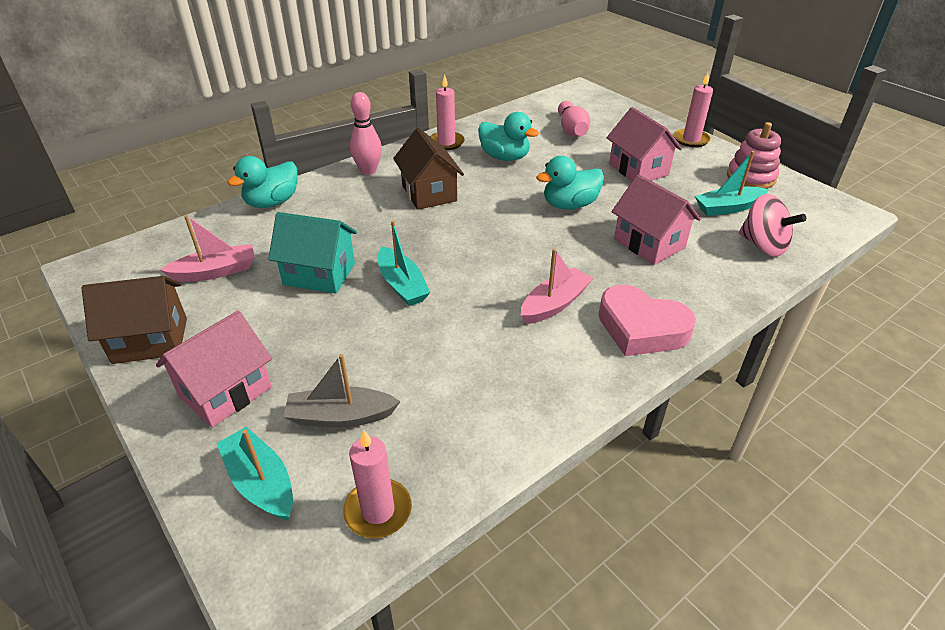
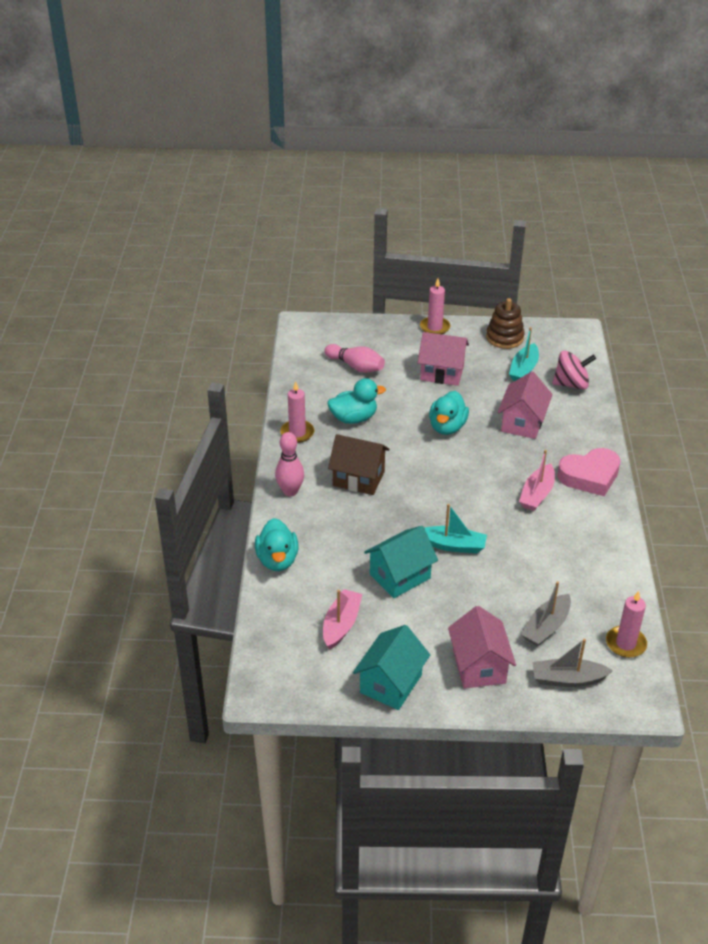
camera: 50 degrees left, 0 degrees up
(150, 340) = (391, 683): brown house -> turquoise house
(261, 482) = (567, 679): turquoise boat -> grey boat
(554, 304) = (537, 494): pink boat -> pink boat turned 150 degrees counterclockwise
(649, 243) = (522, 423): pink house -> pink house turned 75 degrees counterclockwise
(751, 177) = (504, 338): pink stacking toy -> brown stacking toy

